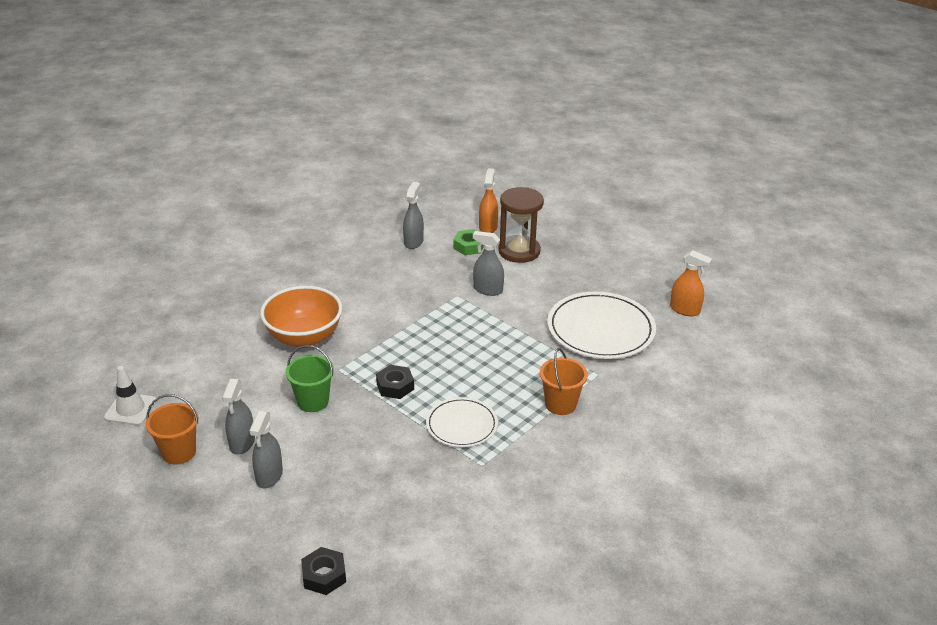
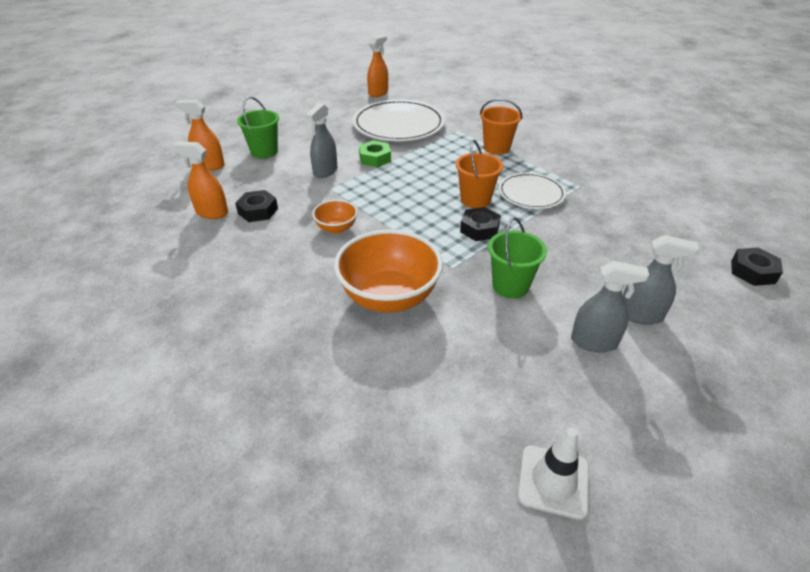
camera: 85 degrees left, 5 degrees up
(179, 452) = (629, 405): orange bucket -> orange bucket (475, 200)
(394, 305) = (336, 228): none -> orange bowl
(413, 242) = (212, 213): grey spray bottle -> orange spray bottle
(417, 263) = (258, 211): none -> black nut
(469, 246) = (240, 178): green nut -> green nut (375, 158)
(519, 251) = (264, 152): brown hourglass -> green bucket

